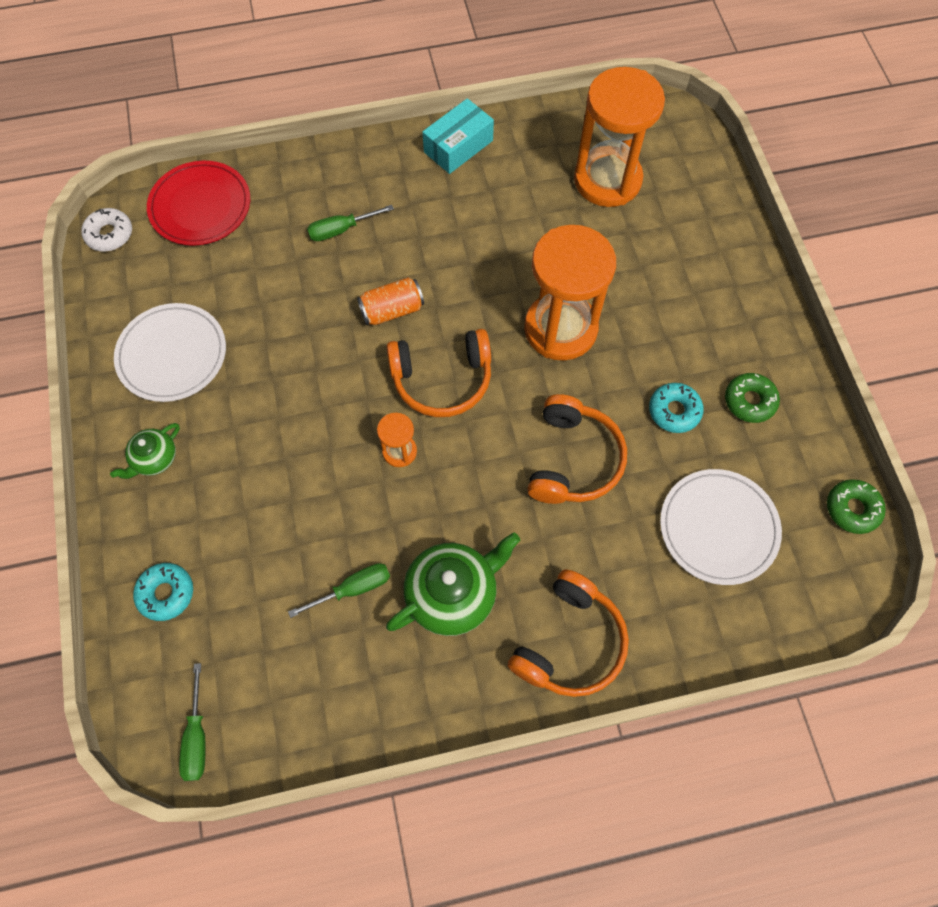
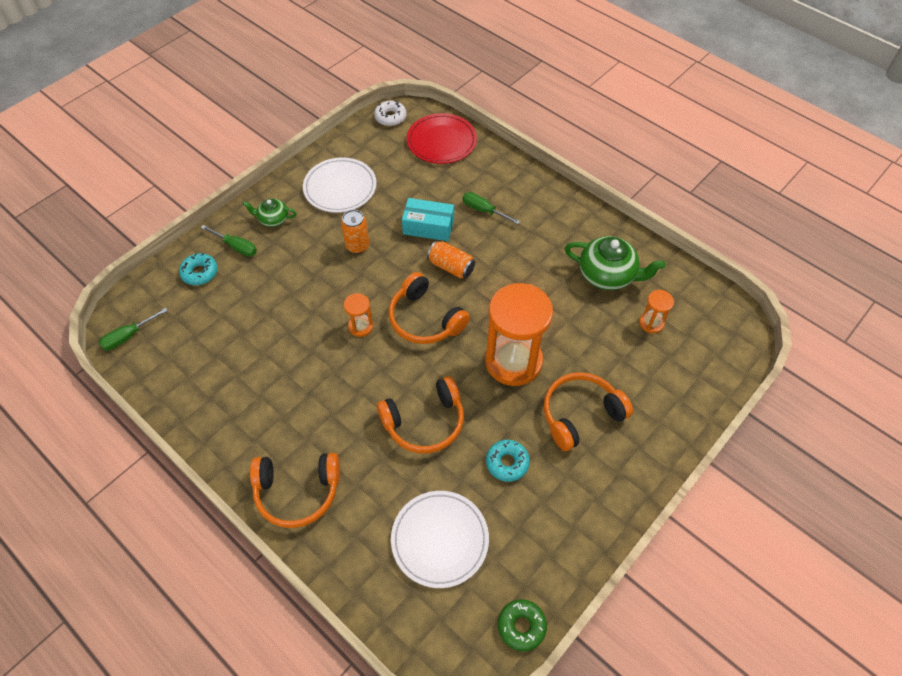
camera: 55 degrees right, 10 degrees down
(280, 387) = (357, 246): none -> orange can
(354, 588) = (258, 356): green screwdriver -> green screwdriver (236, 247)
(453, 593) = (288, 408): green teapot -> green teapot (607, 275)
(458, 146) = (597, 230): turquoise box -> turquoise box (428, 227)
(607, 180) = (651, 323): orange hourglass -> orange hourglass, size x0.44
(665, 310) = (580, 414): none -> orange headphones
(749, 401) = (553, 507): green donut -> none

